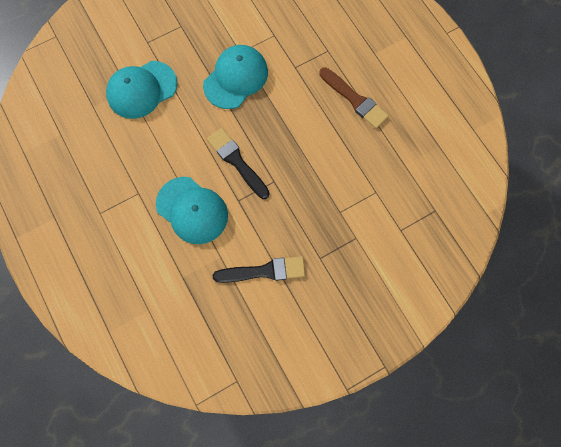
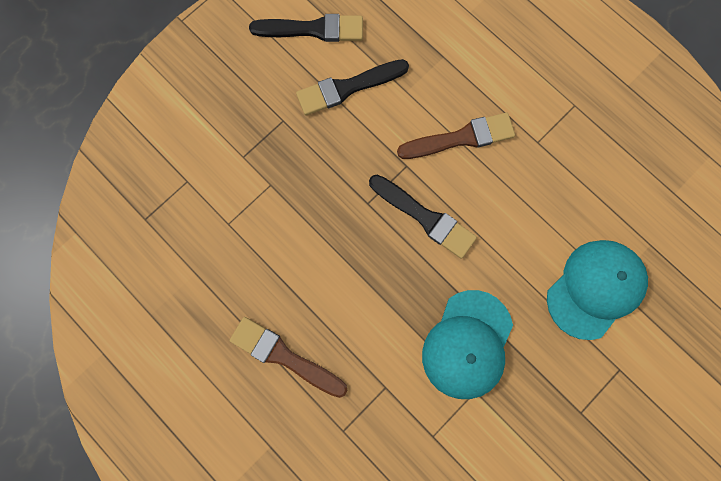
camera: 165 degrees right, 5 degrees up
(192, 210) = (461, 138): turquoise cap -> brown brush
(278, 328) = (313, 29): none -> black brush

